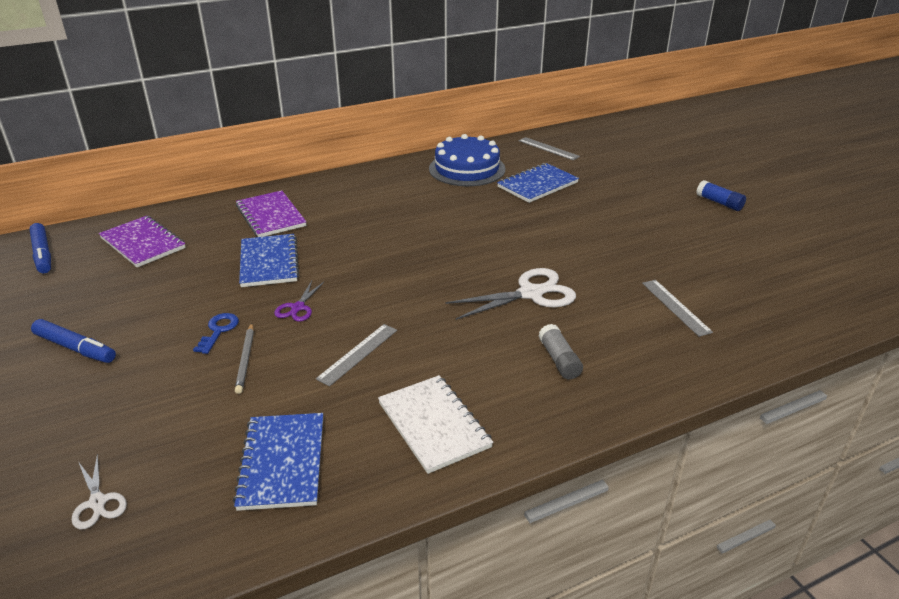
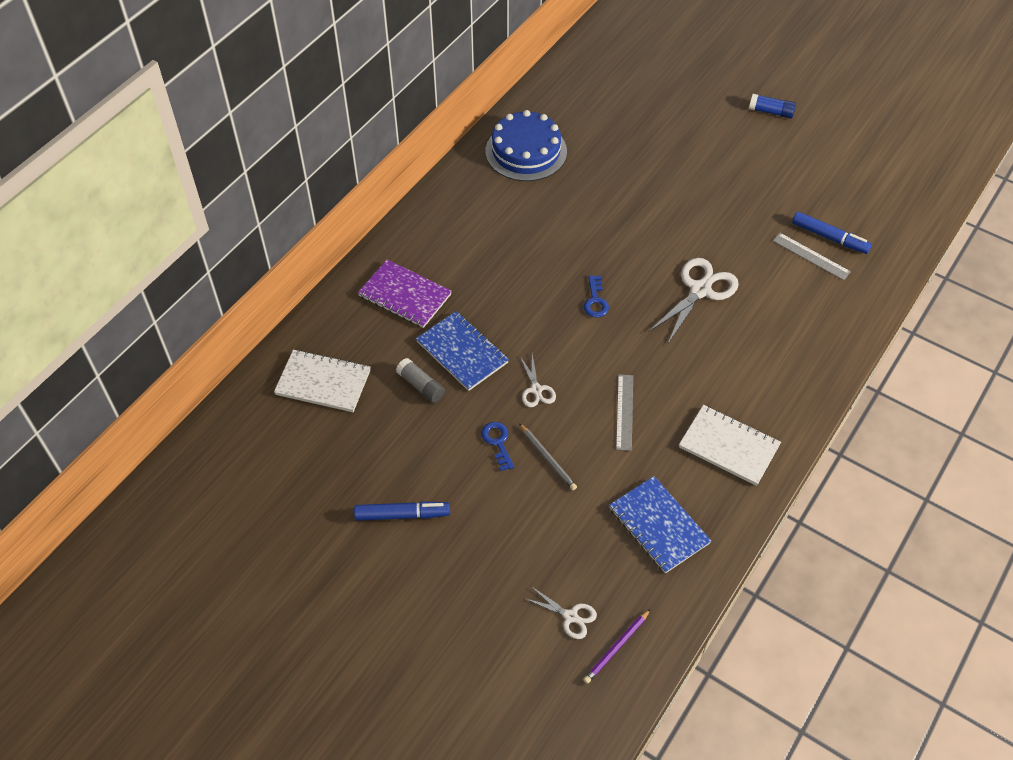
camera: 30 degrees left, 20 degrees up
(43, 254) = (243, 438): blue marker -> blue marker (829, 237)
(101, 559) = (616, 648): none -> purple pencil
(143, 243) = (323, 382): purple notebook -> white notebook
(298, 308) = (536, 390): purple scissors -> white scissors
(422, 268) = (595, 301): none -> blue key
(537, 185) = (607, 149): blue notebook -> none
(548, 148) = (577, 89): grey ruler -> none
(559, 360) = (767, 348): grey glue stick -> grey glue stick (421, 386)

